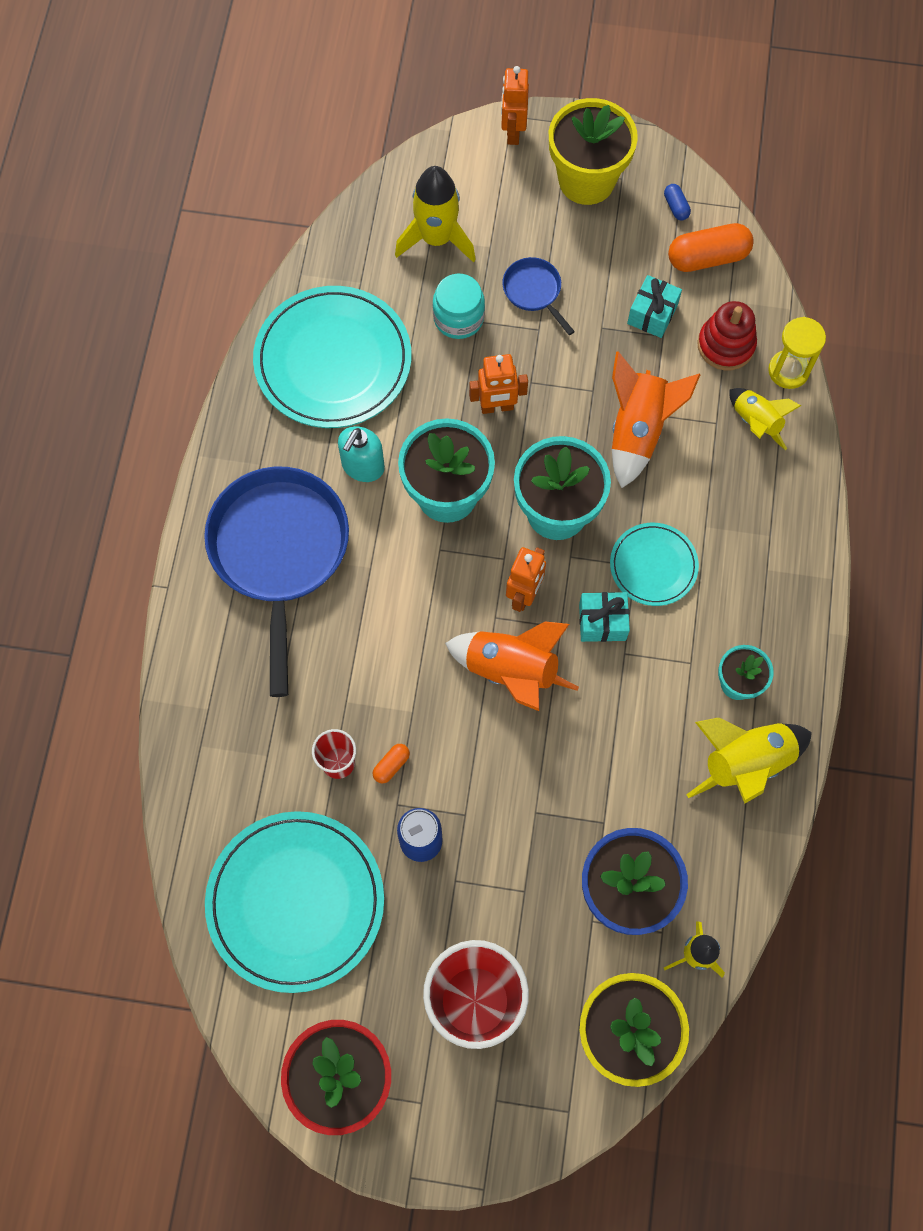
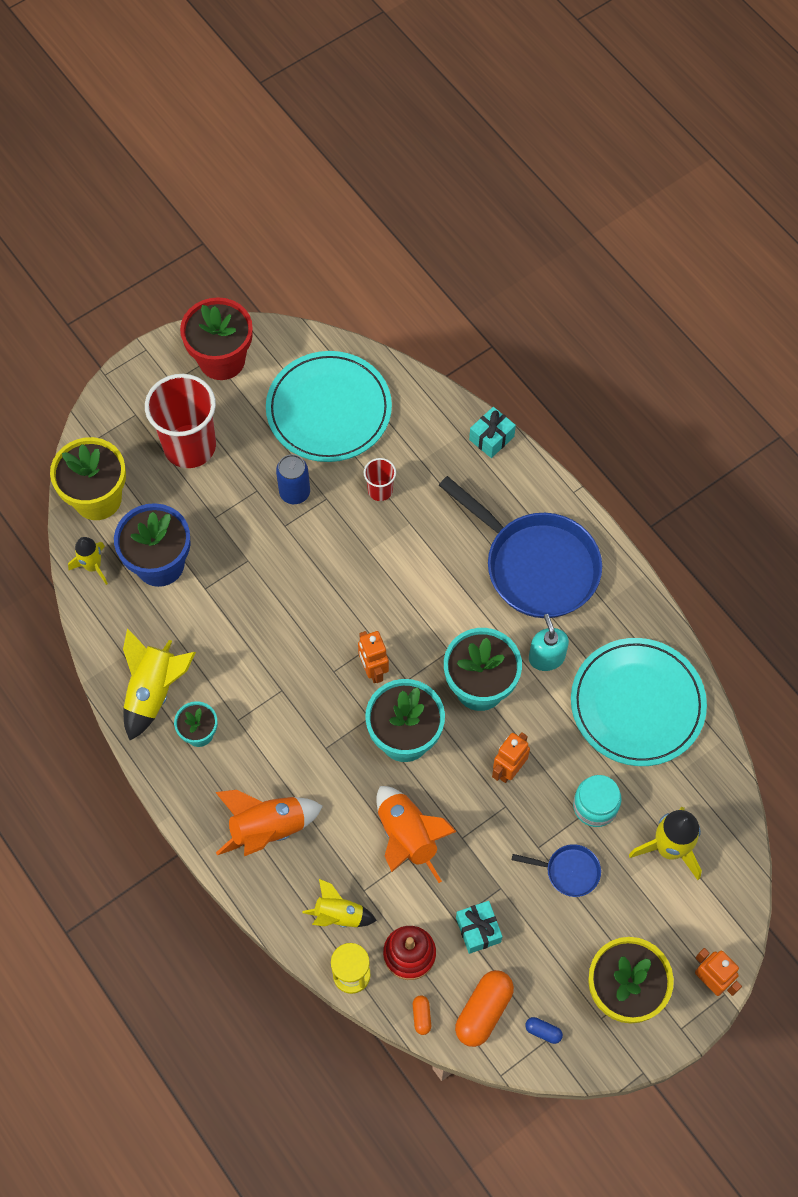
camera: 135 degrees right, 5 degrees down
(391, 765) = (350, 514): orange capsule -> orange capsule (421, 1016)
(511, 671) = (336, 621): orange rocket -> orange rocket (268, 829)
(602, 622) = (312, 696): turquoise gift -> turquoise gift (491, 438)
(653, 566) = (314, 758): turquoise plate -> none

